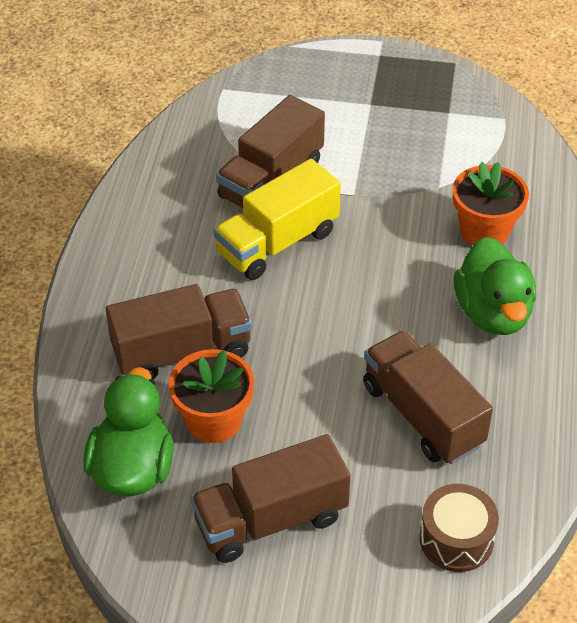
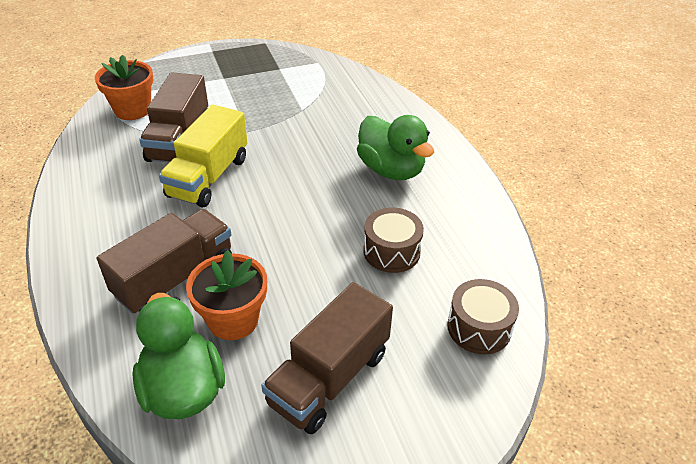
camera: 30 degrees left, 5 degrees down
(422, 415) = (391, 251): brown truck -> brown drum
(484, 231) = (350, 125): orange flower pot -> orange flower pot (132, 110)

